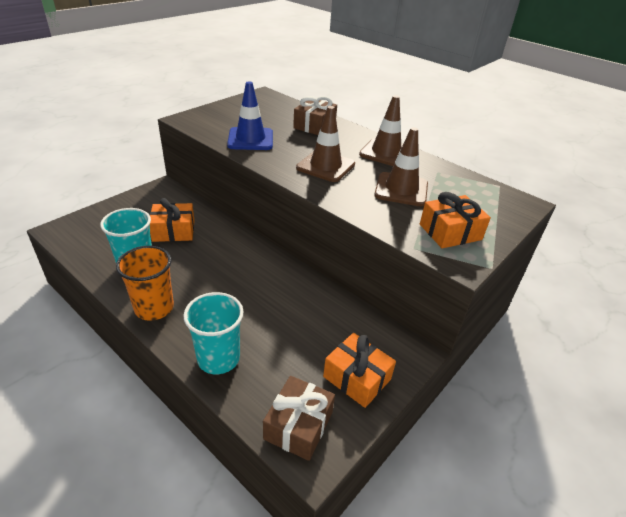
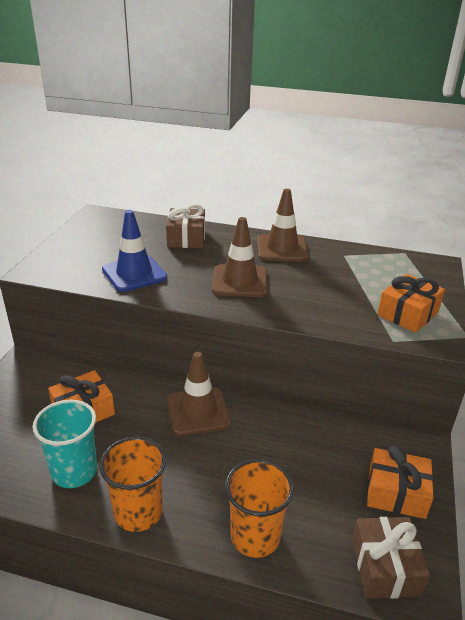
camera: 25 degrees left, 5 degrees down
(218, 358) = (255, 536): turquoise cup -> orange cup
(401, 189) = (330, 284): brown traffic cone -> brown traffic cone (198, 411)

